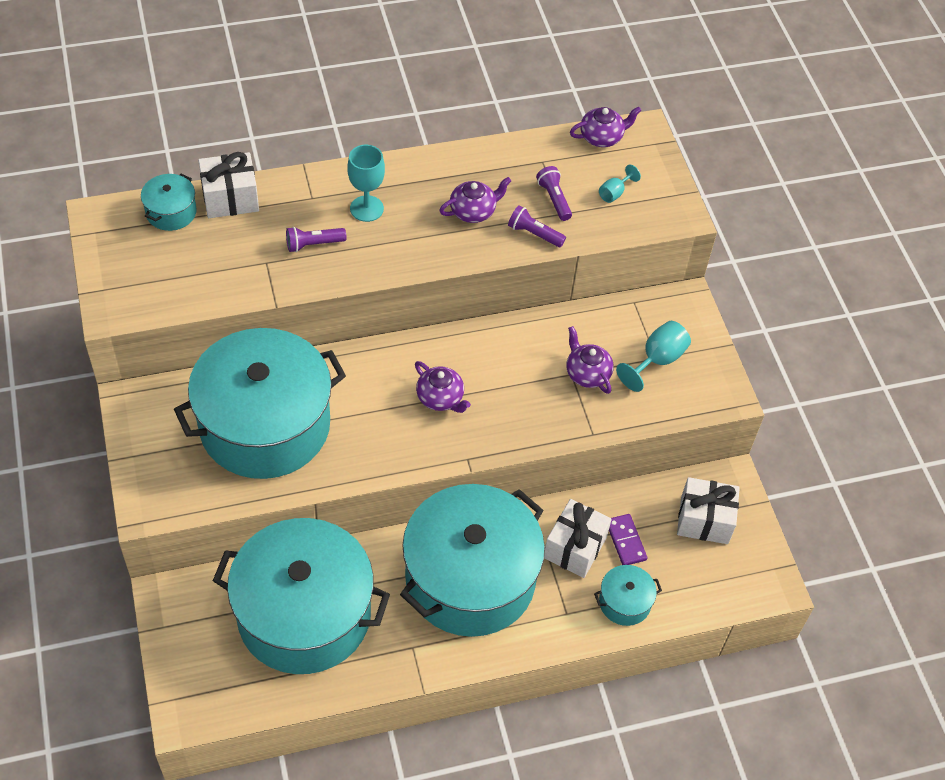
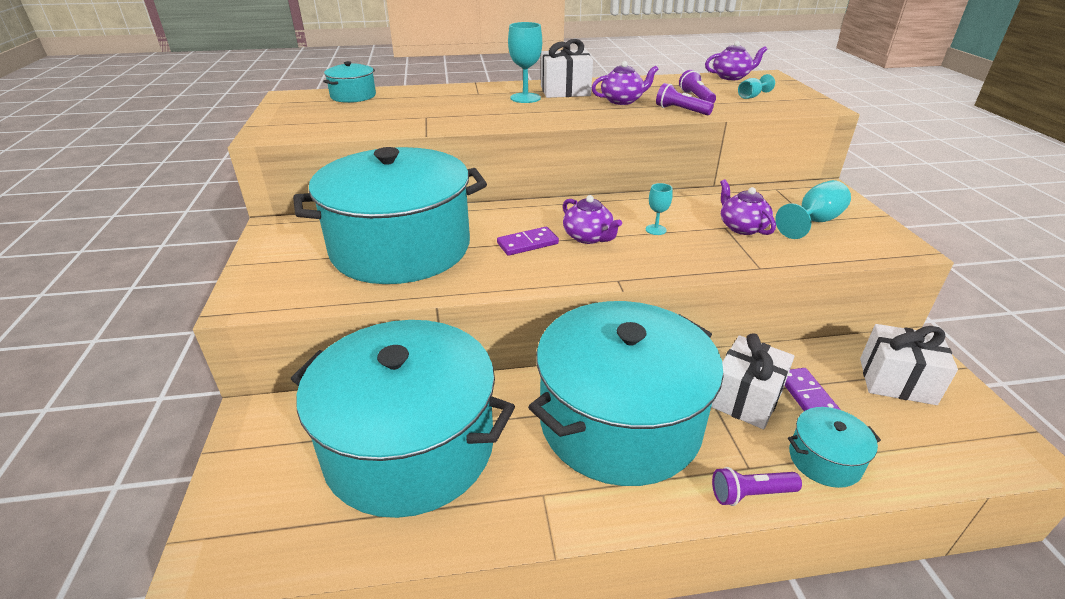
camera: 10 degrees right, 20 degrees down
(230, 198) = (407, 92): white gift -> white gift (565, 91)
(313, 244) = (472, 110): purple flashlight -> purple flashlight (750, 494)
(384, 411) = (527, 244): none -> purple domino
(505, 382) = (655, 230): none -> turquoise goblet

